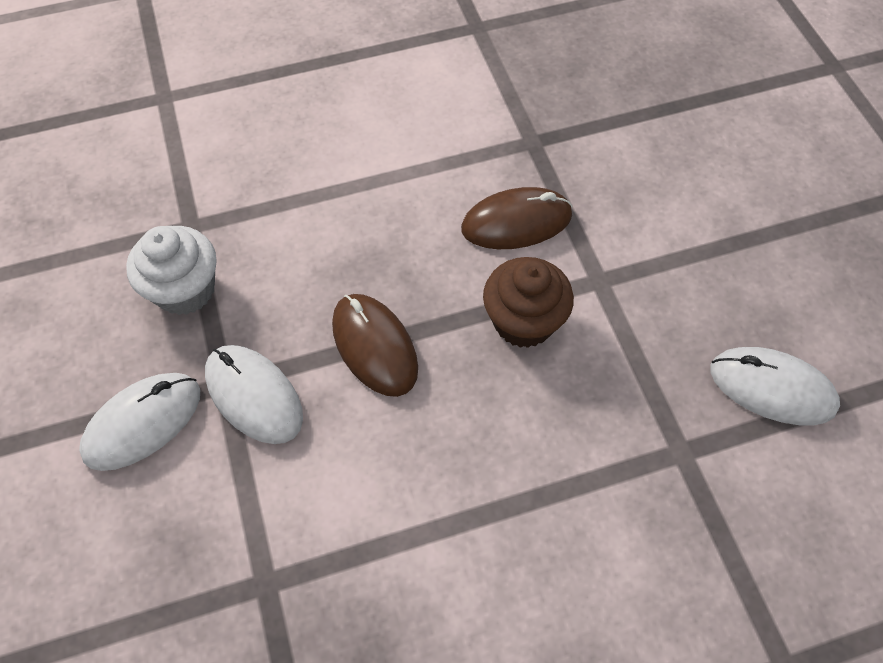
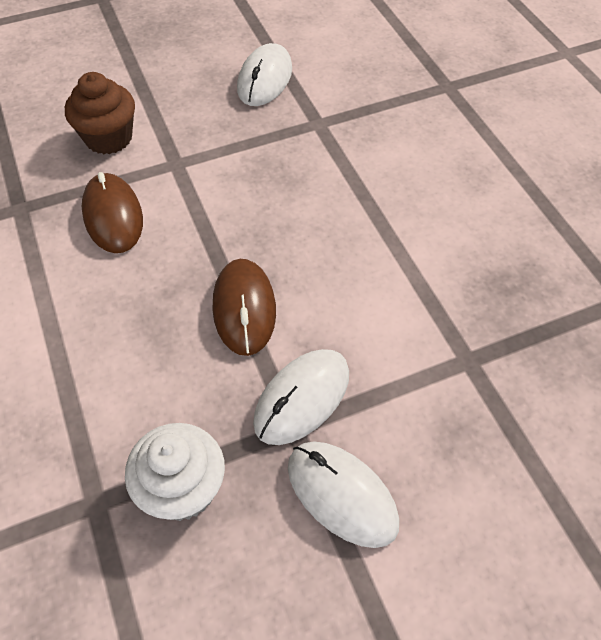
camera: 95 degrees left, 5 degrees down
(374, 346) = (244, 308): brown mouse -> brown mouse turned 60 degrees counterclockwise
(523, 321) = (215, 208): brown cupcake -> brown cupcake (109, 138)

